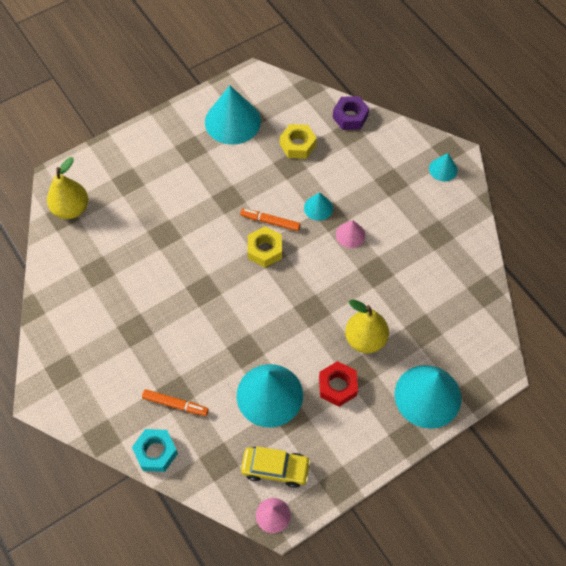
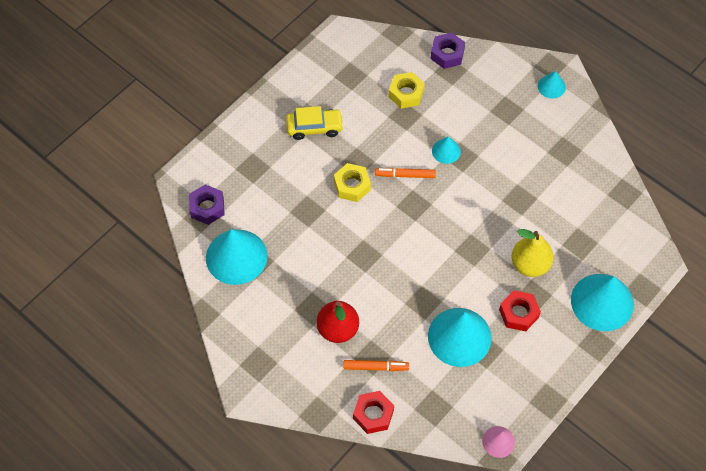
camera: 15 degrees left, 0 degrees up
(71, 209) = (207, 207): yellow pear -> purple nut
(152, 356) = (338, 329): none -> red pear
(156, 452) = (373, 414): turquoise nut -> red nut
(232, 121) = (334, 84): turquoise cone -> turquoise cone (236, 256)
(265, 250) = (409, 203): yellow nut -> yellow nut (352, 185)
(275, 468) = (487, 401): yellow car -> yellow car (314, 127)
(350, 235) = (485, 170): pink cone -> none

